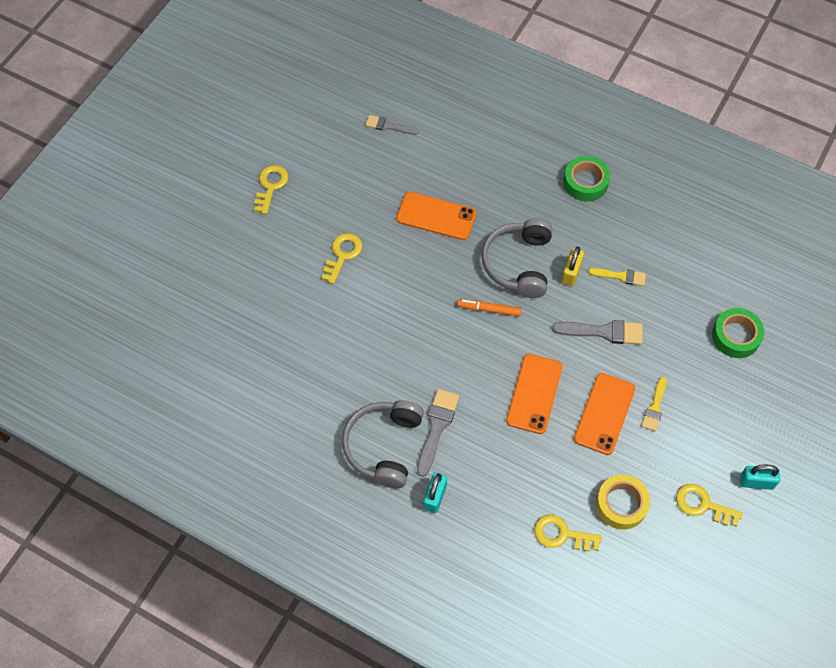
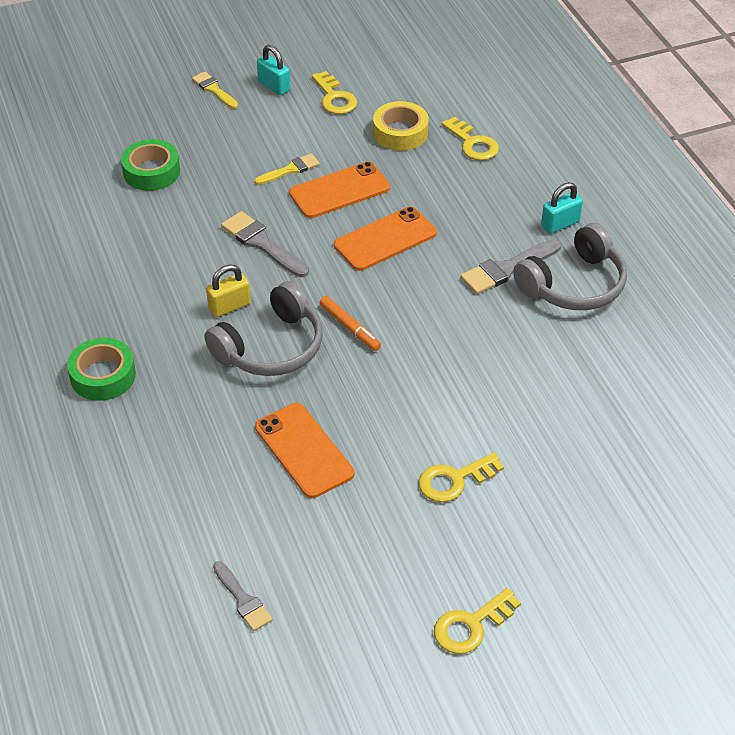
camera: 140 degrees left, 15 degrees down
(620, 276) = (186, 274): yellow brush -> yellow brush (214, 89)

